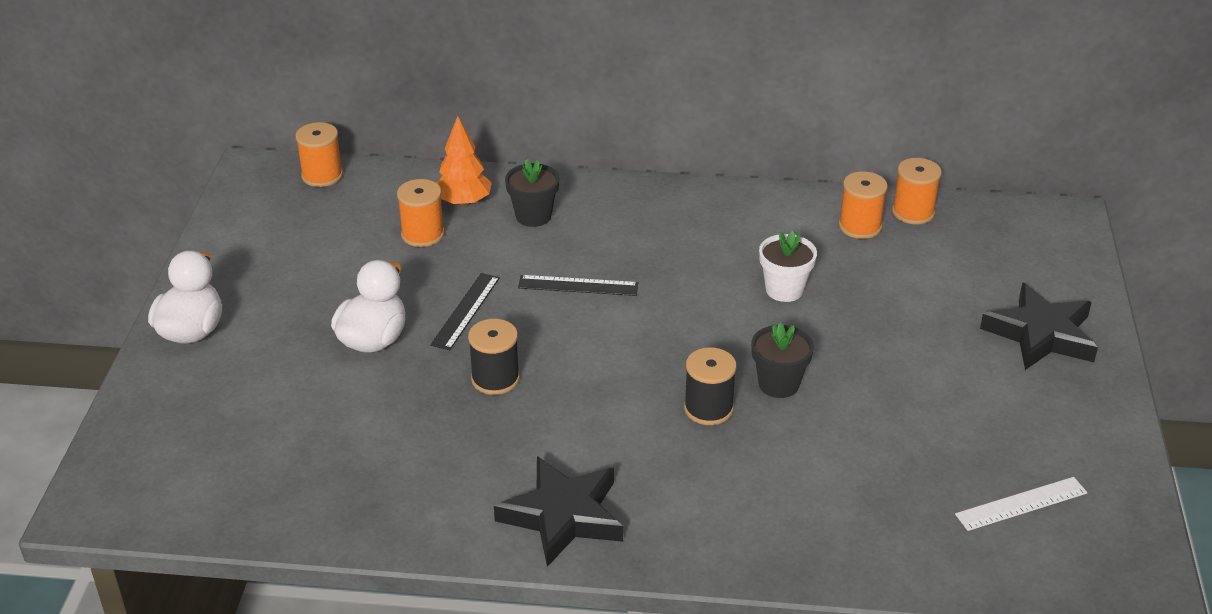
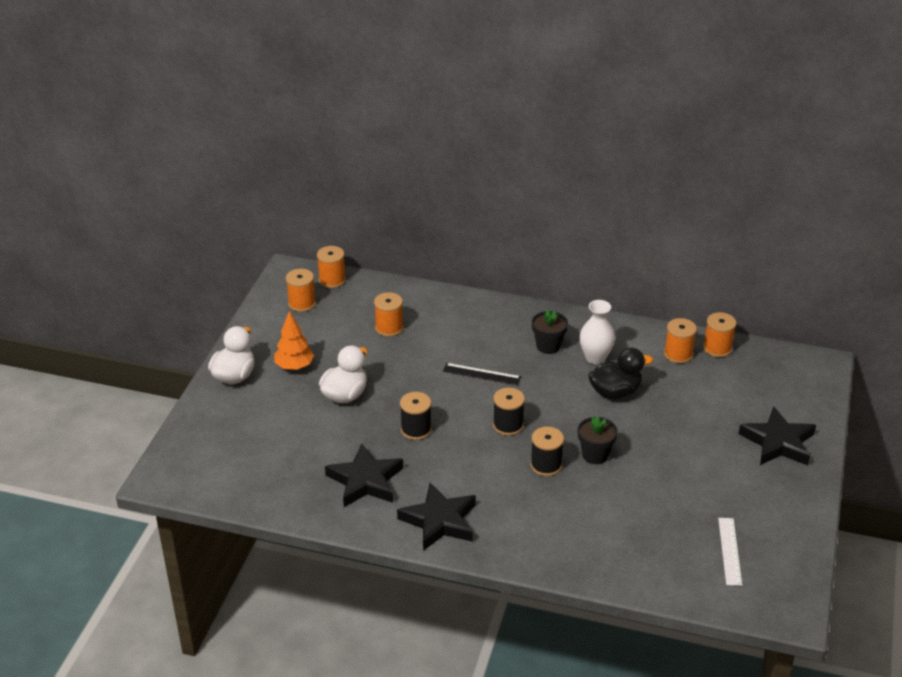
camera: 10 degrees right, 0 degrees up
(281, 213) = (302, 303): none -> orange spool
(431, 467) = (365, 481): none -> black star
(463, 202) = (419, 309): orange tree -> orange tree (294, 366)
(466, 311) = (406, 383): black ruler -> none
(533, 216) = (463, 323): black flower pot -> black flower pot (548, 346)
(636, 356) = (508, 425): none -> black spool
(741, 244) = (595, 358): none -> white vase
(784, 290) = (615, 392): white flower pot -> black duck
(1021, 504) = (730, 551): white ruler -> white ruler turned 75 degrees counterclockwise

